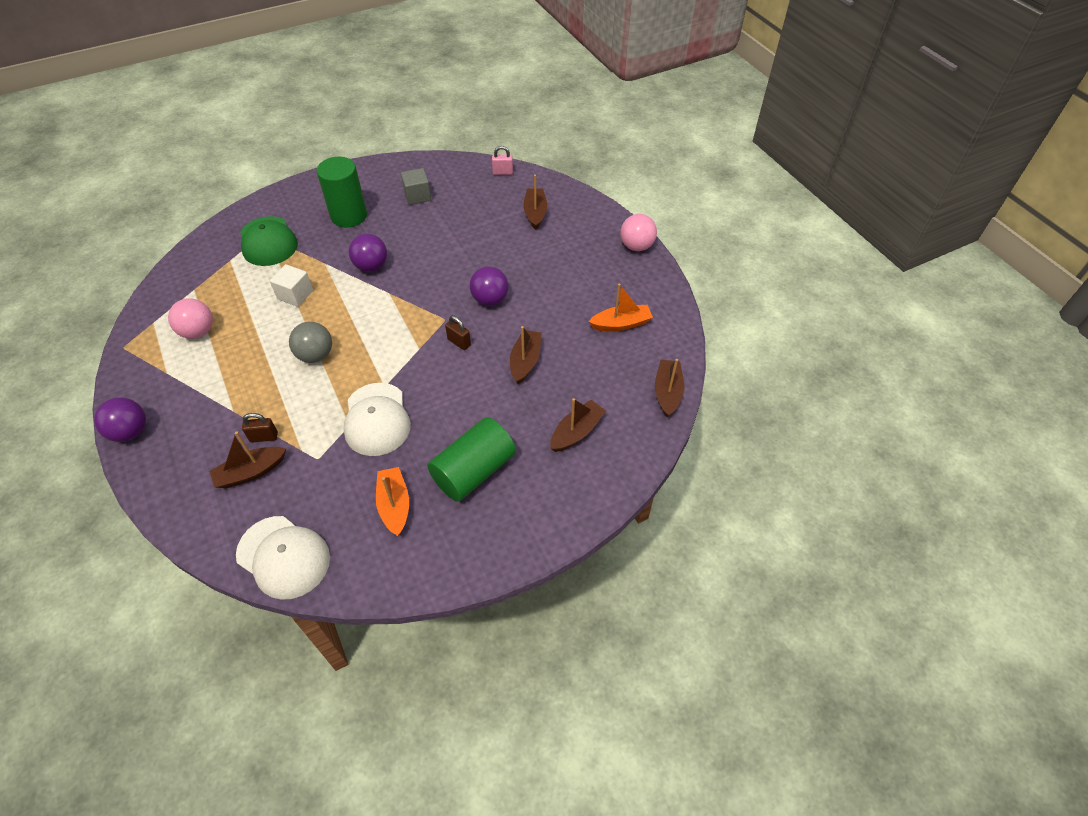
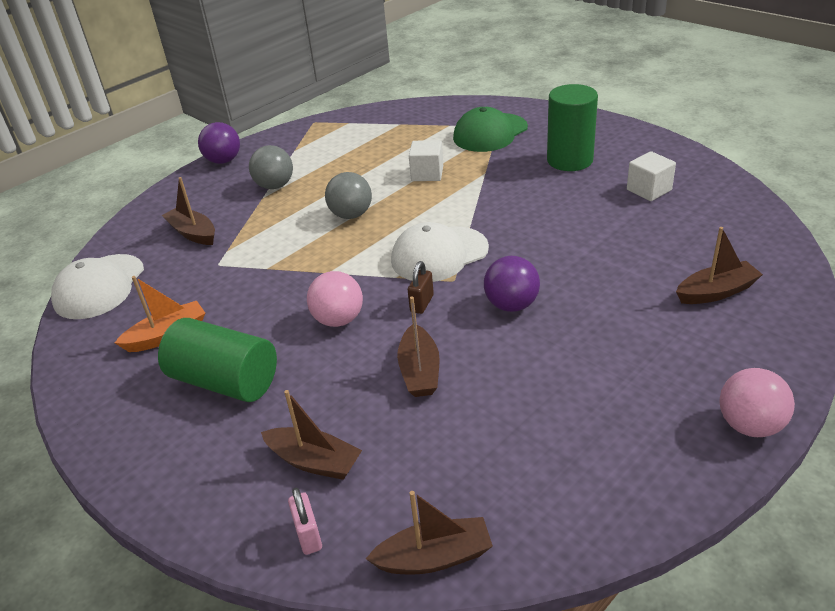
camera: 75 degrees right, 15 degrees down
(198, 332) = (349, 145): pink ball -> pink ball (338, 320)
(220, 398) = (275, 186): none -> grey ball
(264, 437) = (236, 225): brown padlock -> none
(371, 266) = (502, 201): purple ball -> none
(377, 419) = (279, 283): white cap -> white cap (439, 254)
(417, 196) = (649, 190): grey cube -> white cube
(502, 172) = (770, 237): pink padlock -> pink padlock (308, 535)
(525, 361) = (420, 371): brown boat -> brown boat turned 90 degrees clockwise
(621, 324) = (552, 454): orange boat -> none

